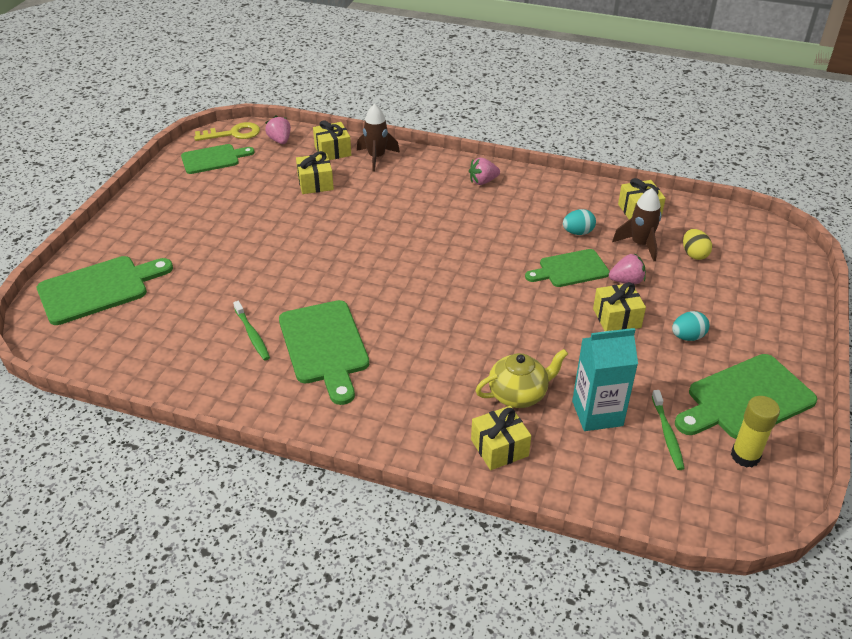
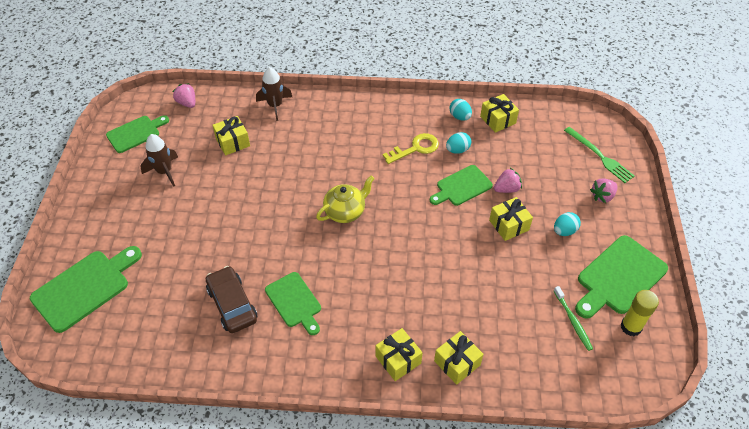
camera: 15 degrees left, 10 degrees up
(233, 134) = (143, 103): yellow key -> yellow key (415, 148)
(252, 335) = (232, 304): green toothbrush -> brown car
(325, 346) = (294, 302): green cutting board -> green cutting board, size x0.65
(333, 151) = (236, 106): yellow gift -> yellow gift (398, 360)
(483, 181) = (369, 114): pink strawberry -> pink strawberry (602, 196)
(518, 394) = (457, 311): yellow teapot -> yellow teapot (345, 211)
(592, 201) = (460, 117): none -> turquoise egg
(597, 413) = (519, 315): turquoise carton -> none
(640, 244) = (507, 152): brown rocket -> brown rocket (164, 172)
(694, 254) = (549, 153): yellow egg -> none
(760, 268) = (600, 156): none -> green fork

